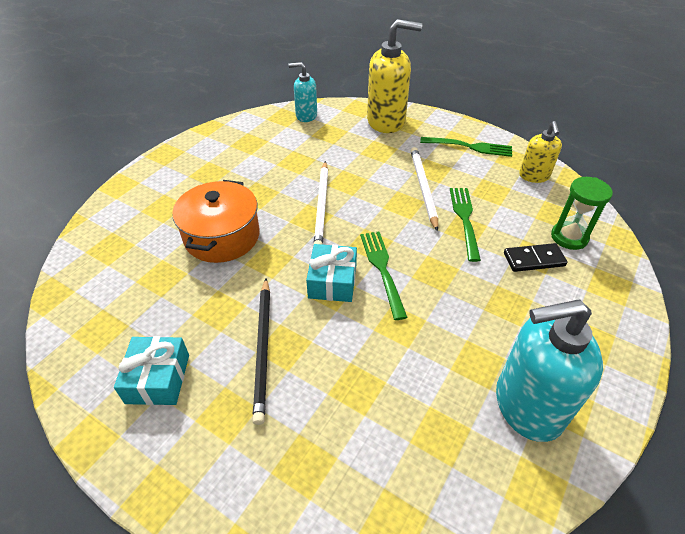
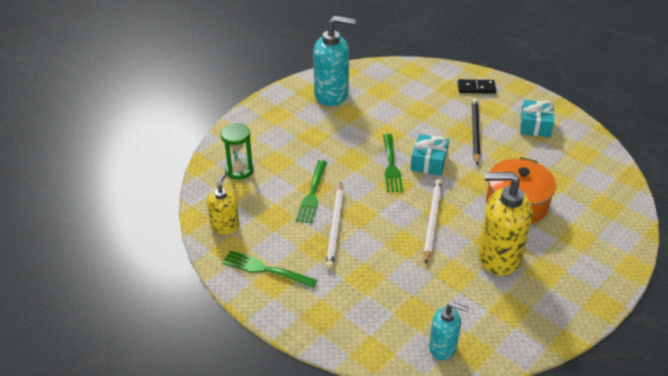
camera: 170 degrees left, 5 degrees down
(386, 121) = (344, 322): yellow soap dispenser -> yellow soap dispenser (498, 257)
(534, 259) = (277, 159): black domino -> black domino (476, 88)

